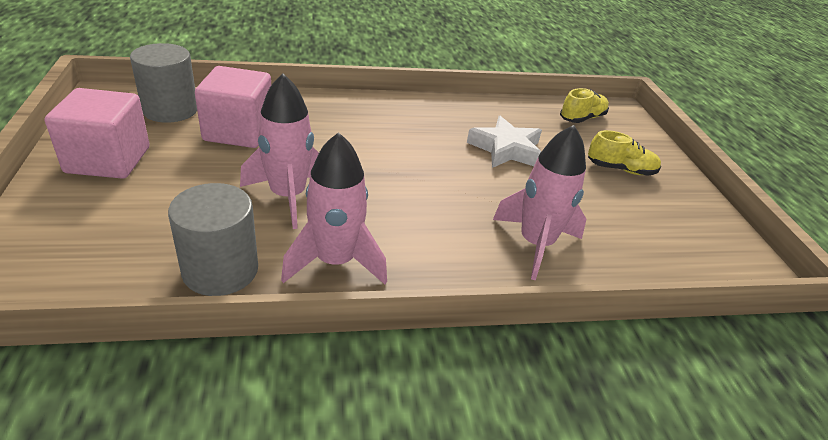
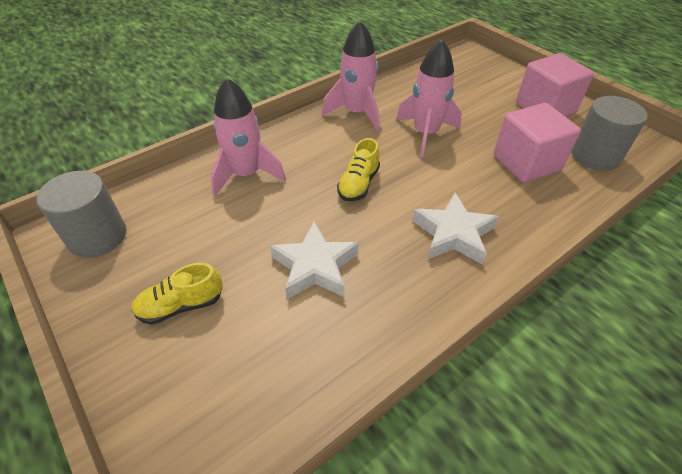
camera: 155 degrees right, 10 degrees up
(220, 270) = (402, 88): grey cylinder -> grey cylinder (97, 236)
(379, 122) = (453, 234): none -> white star
(582, 118) = (245, 402): yellow shoe -> yellow shoe (358, 184)

